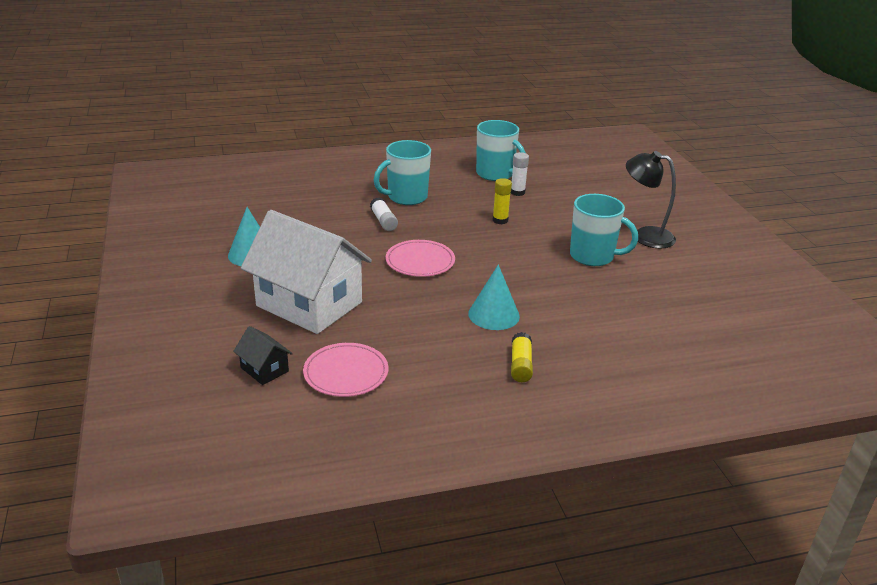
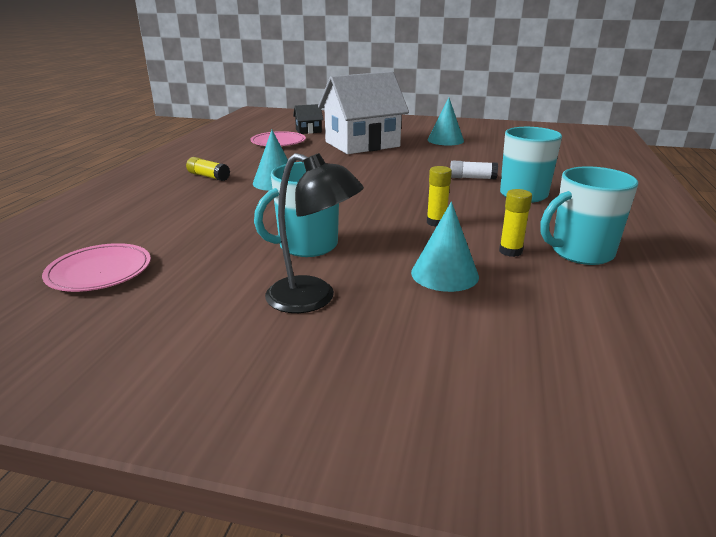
camera: 120 degrees right, 5 degrees down
(420, 261) = (385, 177): pink plate -> pink plate (99, 271)
(517, 192) = (510, 251): white glue stick -> yellow glue stick
(570, 206) = (444, 274): none -> turquoise cone
(645, 235) = (313, 299): black lamp -> black lamp turned 60 degrees clockwise

